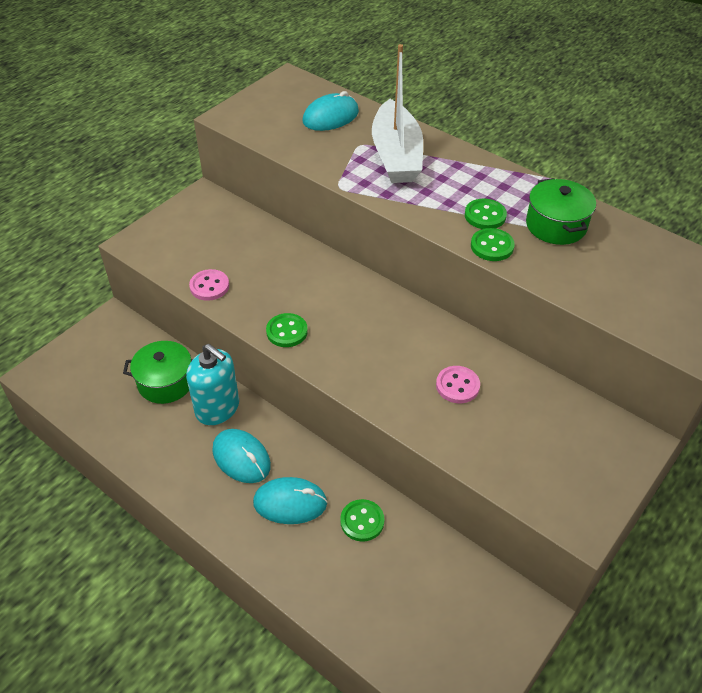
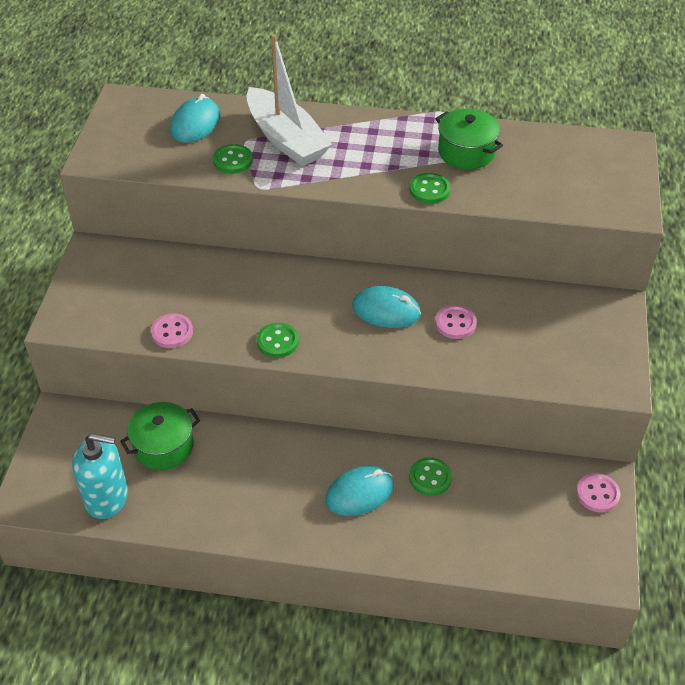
camera: 30 degrees left, 0 degrees up
(217, 408) = (232, 446): turquoise soap dispenser -> turquoise soap dispenser (107, 498)
(241, 458) = (288, 478): turquoise mouse -> turquoise mouse (386, 310)
(485, 216) = (404, 165): green button -> green button (233, 160)
(513, 623) = (597, 494): none -> pink button

